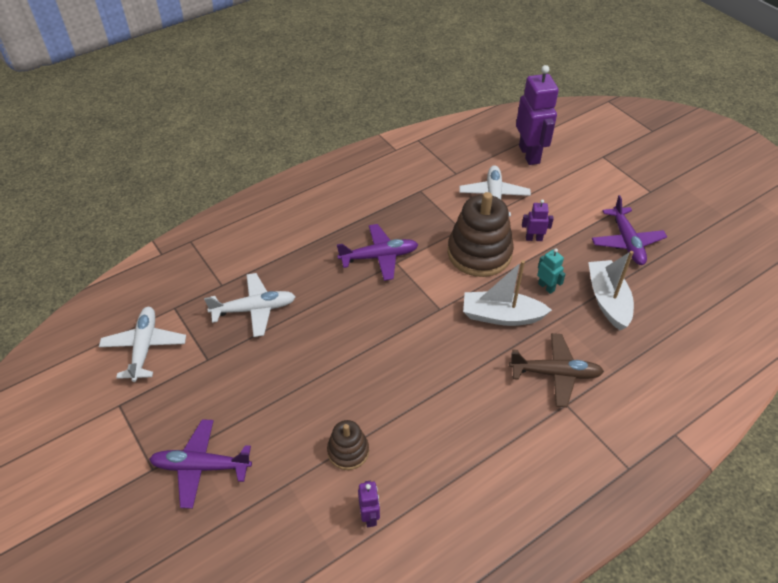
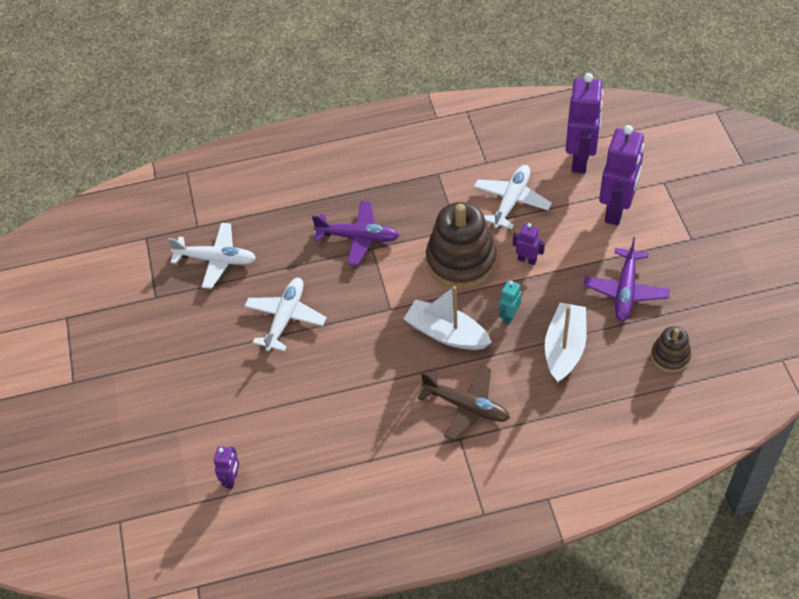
camera: 25 degrees right, 5 degrees up
(144, 347) = (106, 269): white plane -> white plane (285, 318)
(201, 466) = (112, 393): purple plane -> none
(348, 451) = (239, 418): brown stacking toy -> brown stacking toy (670, 356)
(546, 287) = (509, 316): turquoise robot -> turquoise robot turned 135 degrees counterclockwise
(581, 184) = (616, 210): none -> purple robot

